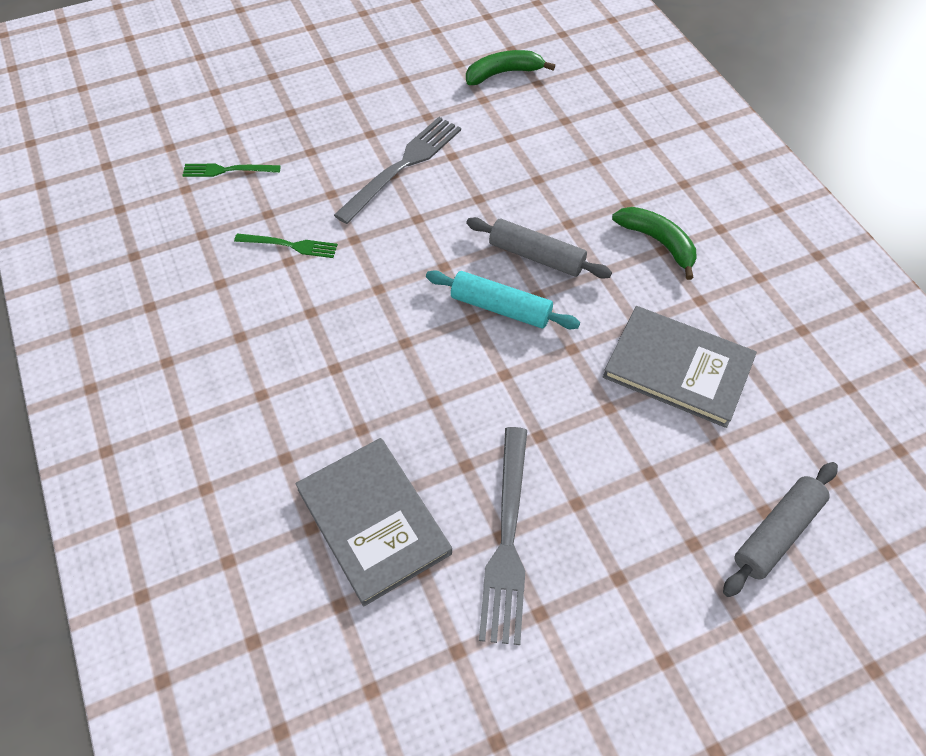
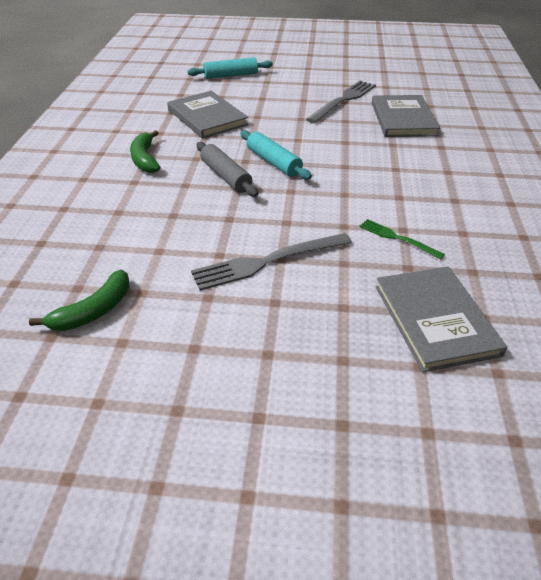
camera: 150 degrees left, 15 degrees down
(227, 170) = (435, 319): green fork -> grey book
(503, 73) = (94, 311): green banana -> green banana turned 60 degrees counterclockwise
(777, 533) = (231, 75): grey rolling pin -> turquoise rolling pin

